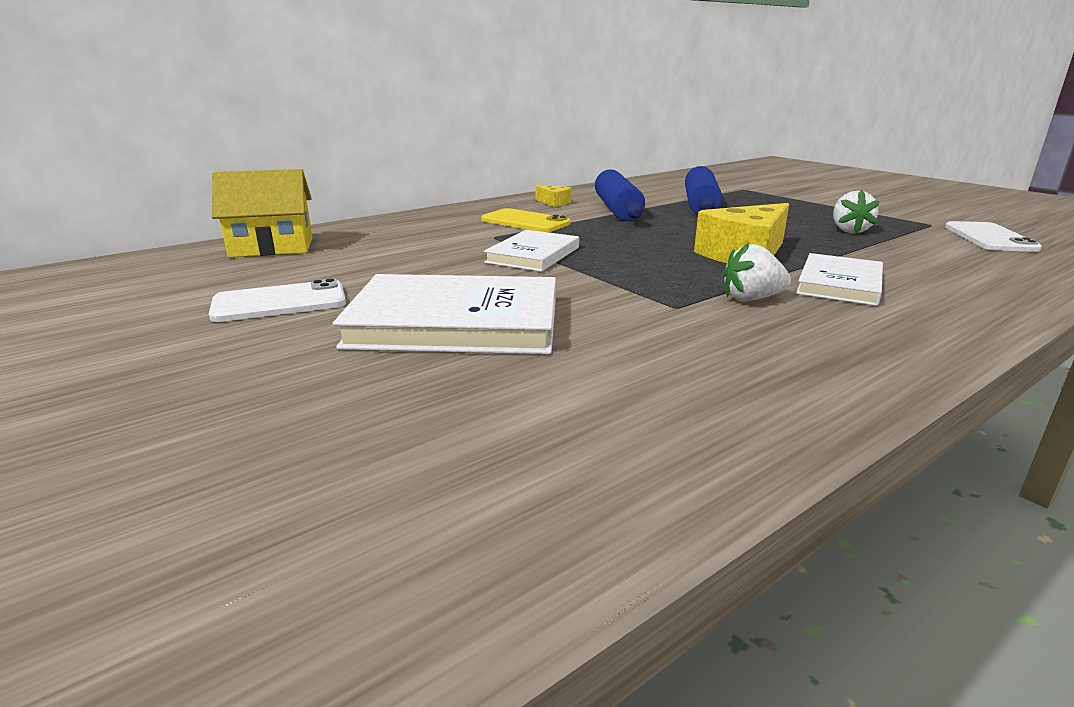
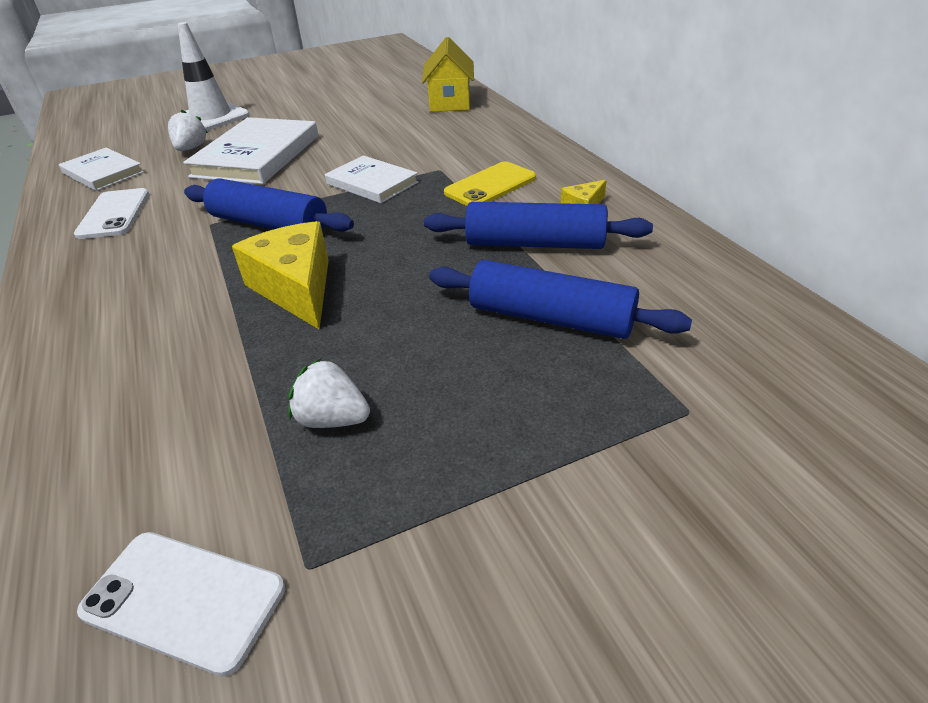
camera: 105 degrees right, 15 degrees up
(207, 417) = (211, 117): none -> white traffic cone
(280, 302) = (331, 115): white phone -> white phone (114, 214)
(652, 280) = (269, 224): none -> blue rolling pin
(751, 299) = (191, 258): white strawberry -> white strawberry (191, 148)
(839, 284) = (174, 316): white book -> white book (103, 173)

